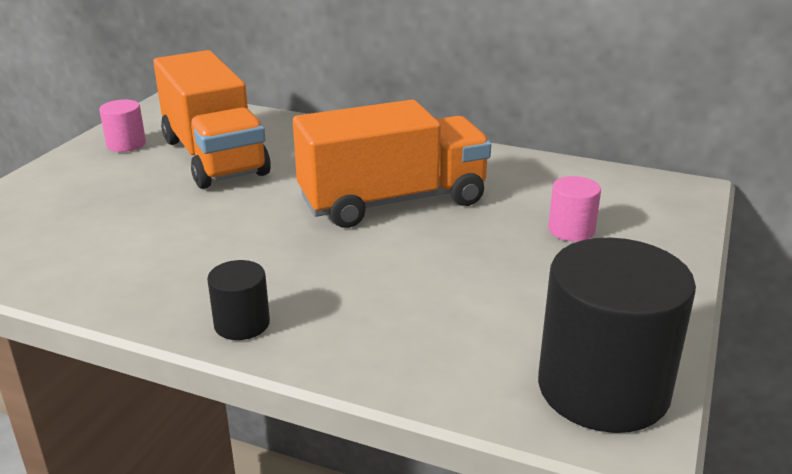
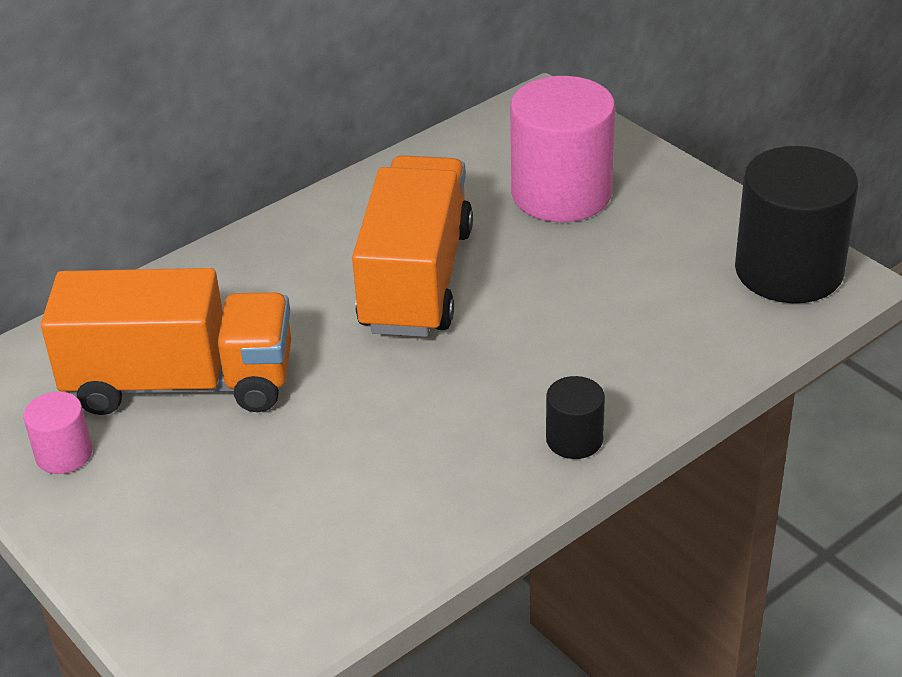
camera: 60 degrees left, 10 degrees up
(571, 230) = (561, 194): pink cylinder -> pink cylinder, size x2.11

